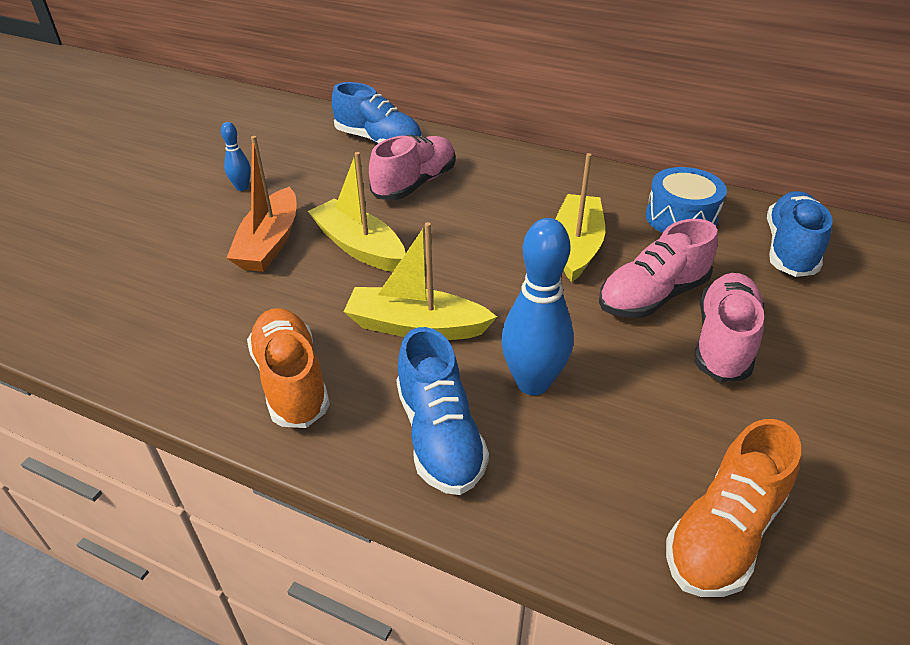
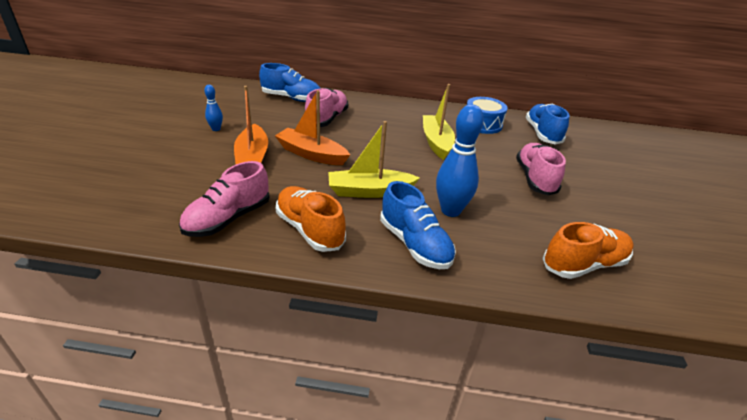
camera: 20 degrees left, 5 degrees down
(359, 247) = (311, 154): yellow boat -> orange boat
(652, 296) = (489, 162): pink shoe -> pink shoe (228, 219)
(724, 532) = (583, 264): orange shoe -> orange shoe turned 135 degrees counterclockwise

